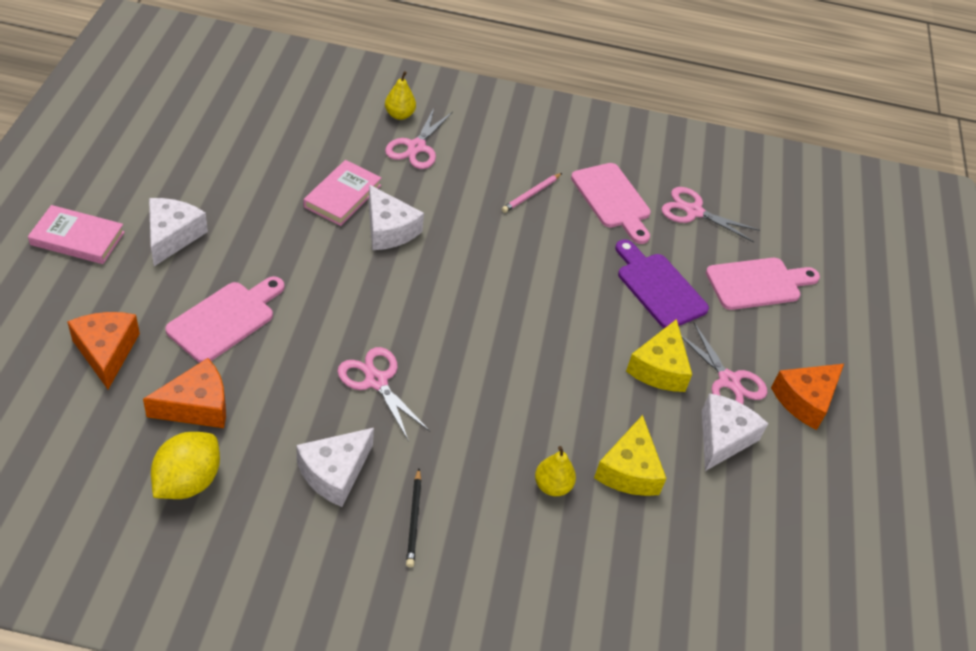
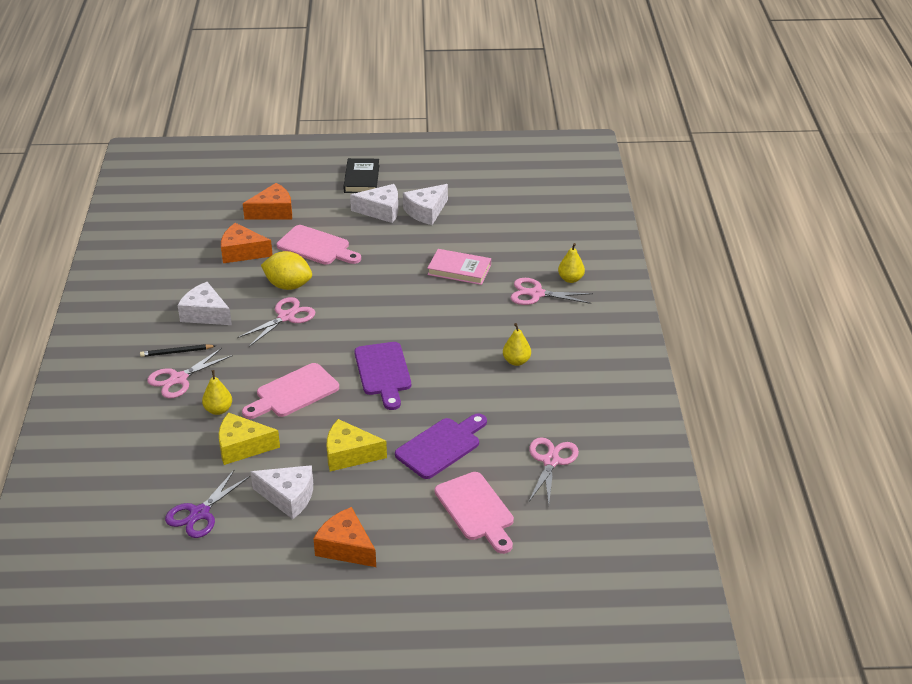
camera: 85 degrees right, 10 degrees down
(77, 238) = (361, 179): pink book -> black book
(188, 481) = (185, 262): yellow lemon -> yellow lemon (288, 285)
(197, 406) = (242, 252): orange cheese -> orange cheese turned 135 degrees clockwise
(389, 230) = (435, 297): white cheese -> white cheese (426, 212)
(520, 308) = (383, 372): none -> purple cutting board
(531, 194) = (516, 361): pink pencil -> yellow pear
(612, 199) = (537, 408): pink cutting board -> pink cutting board (293, 392)
(728, 381) = (350, 497): pink scissors -> pink scissors (178, 379)
(742, 532) = (199, 513): none -> purple scissors

